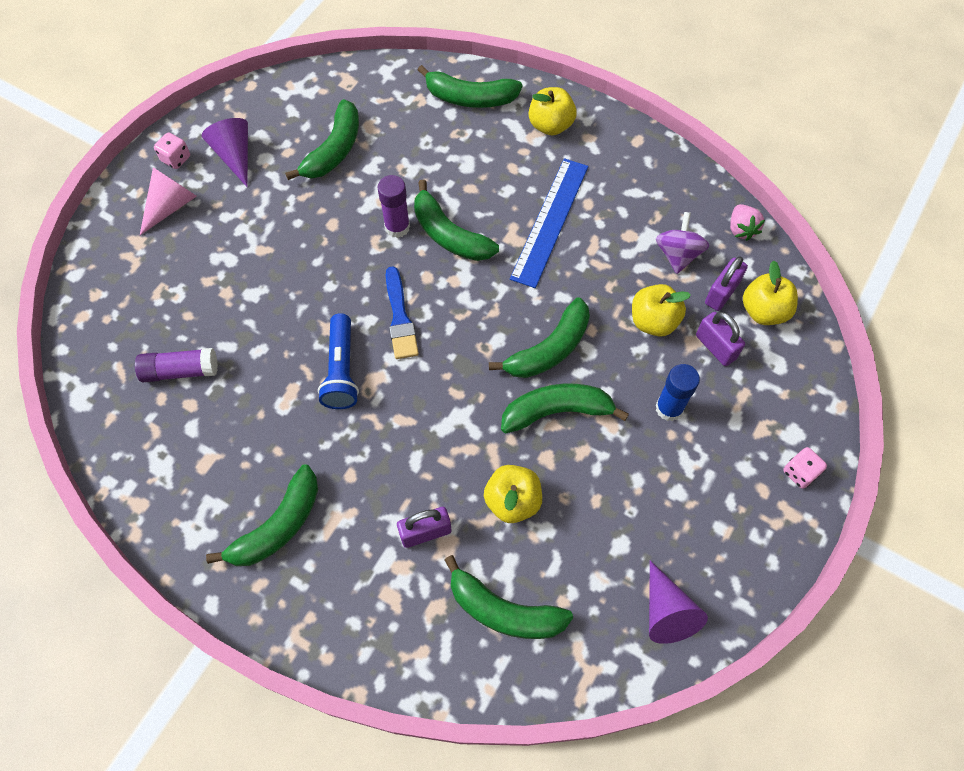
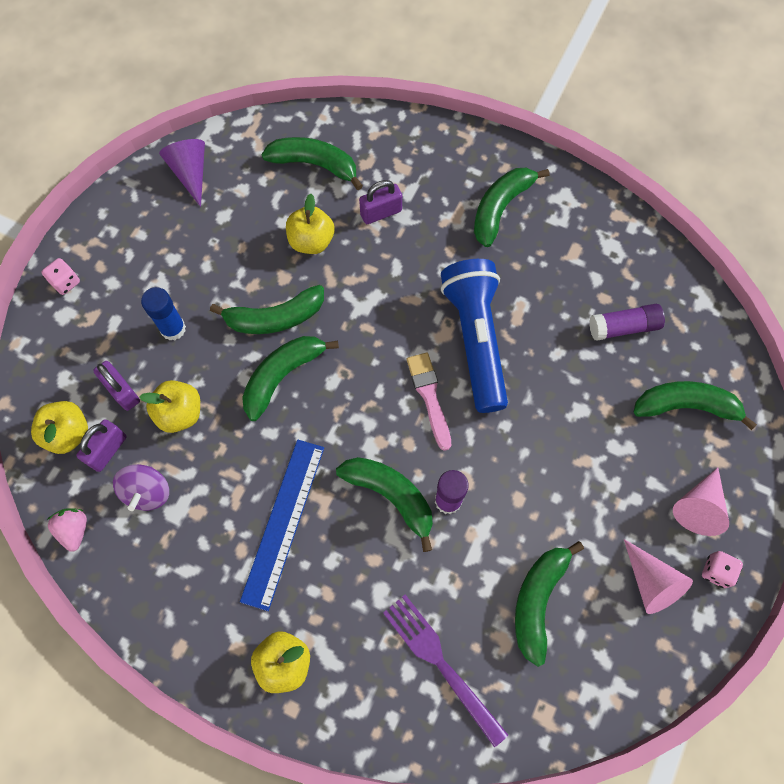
camera: 175 degrees right, 5 degrees up
(234, 155) = (651, 582): purple cone -> pink cone
(341, 370) = (476, 339): blue flashlight -> blue flashlight, size x1.61
(400, 318) = (429, 396): blue brush -> pink brush
(423, 116) = (441, 664): none -> purple fork
(470, 97) = (386, 700): green banana -> green banana (686, 406)

